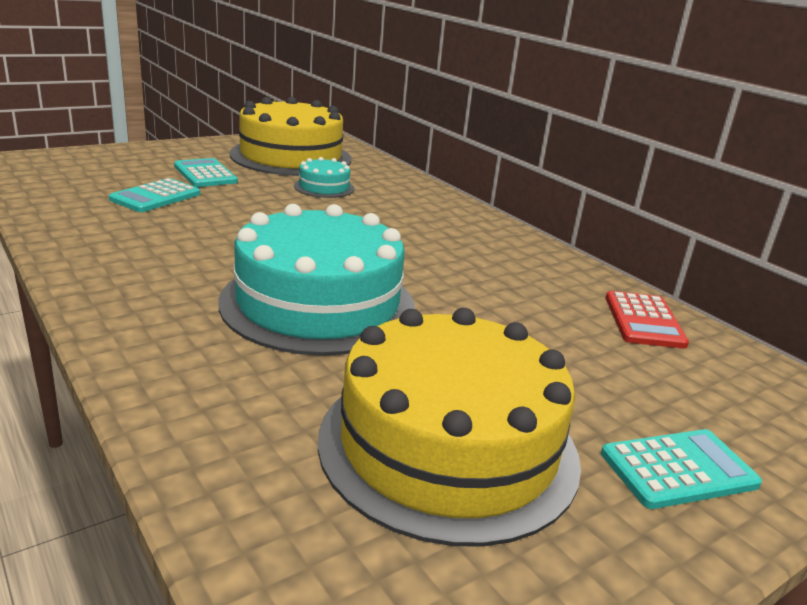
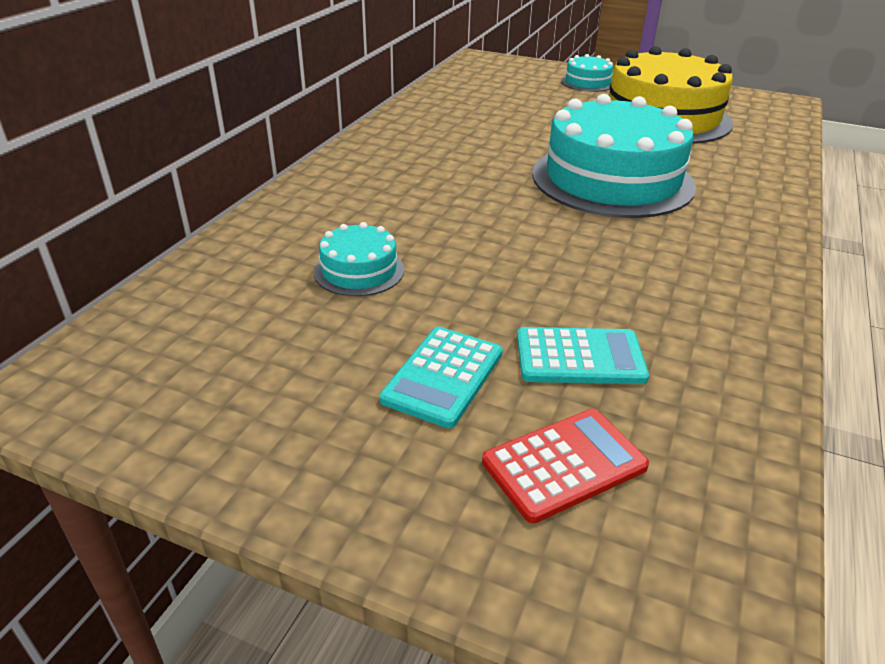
camera: 120 degrees left, 10 degrees up
(291, 156) = (244, 354): yellow cake -> none
(643, 321) = (449, 98): red calculator -> red calculator (564, 464)
(678, 469) = (587, 82): turquoise calculator -> turquoise cake

